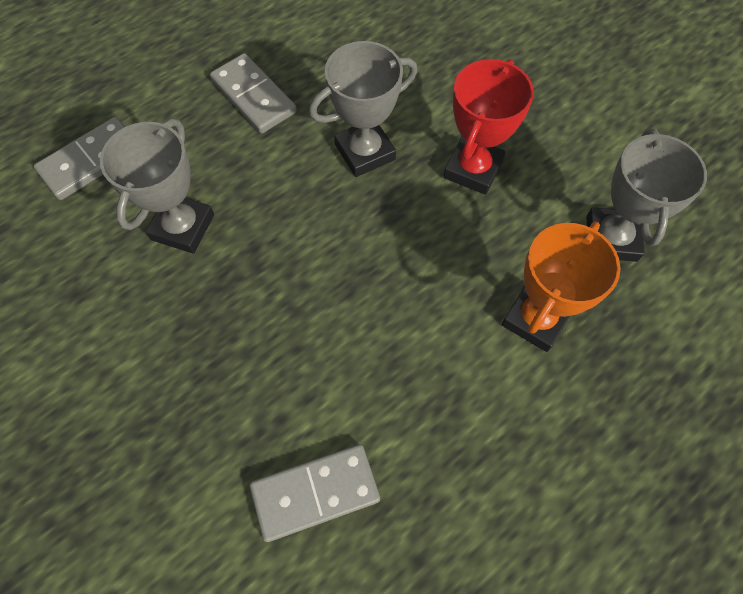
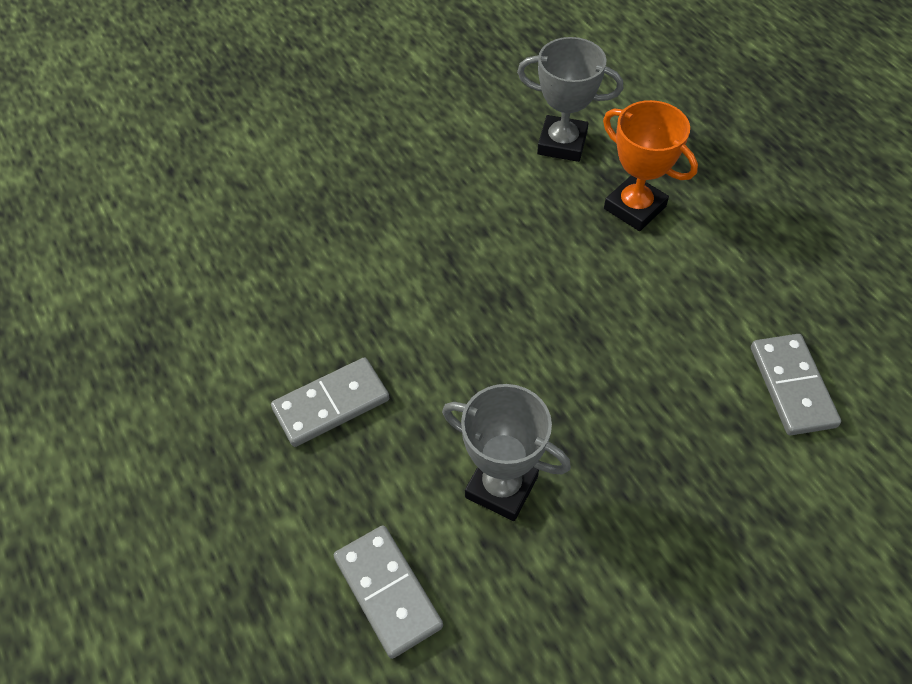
camera: 80 degrees left, 10 degrees down
(365, 152) = (434, 307): grey trophy -> none
(473, 169) = (472, 223): red trophy -> none

